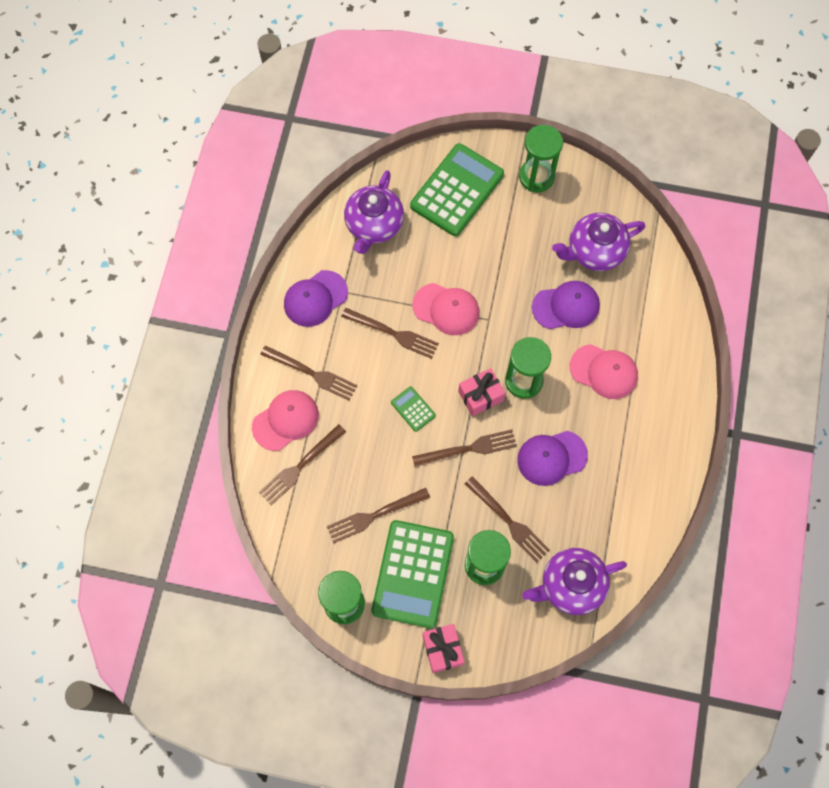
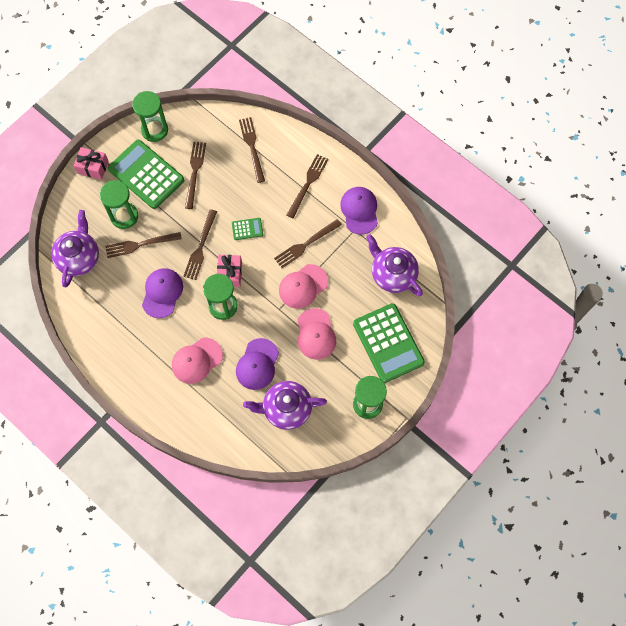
camera: 120 degrees right, 0 degrees up
(286, 420) = (286, 153): pink cap -> pink cap (316, 334)
(312, 374) = (308, 183): brown fork -> brown fork turned 150 degrees clockwise
(594, 251) = (286, 409): purple teapot -> purple teapot turned 105 degrees counterclockwise

